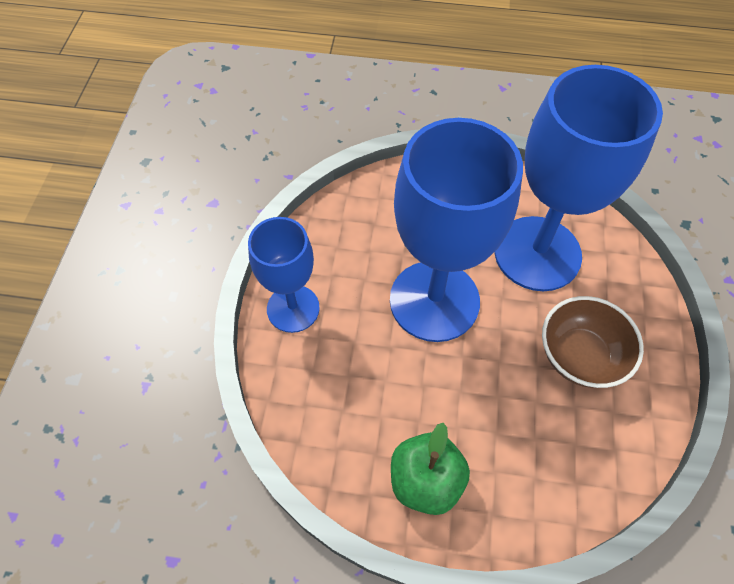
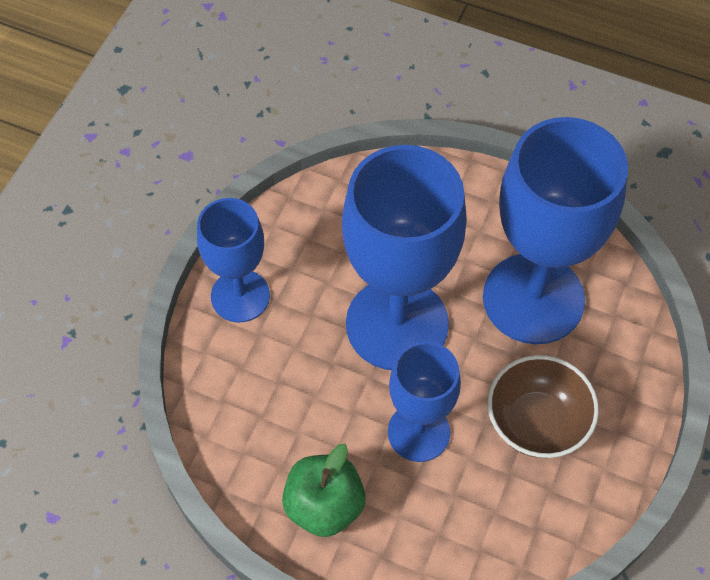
camera: 15 degrees right, 0 degrees up
(485, 390) = (419, 432): none -> blue goblet

